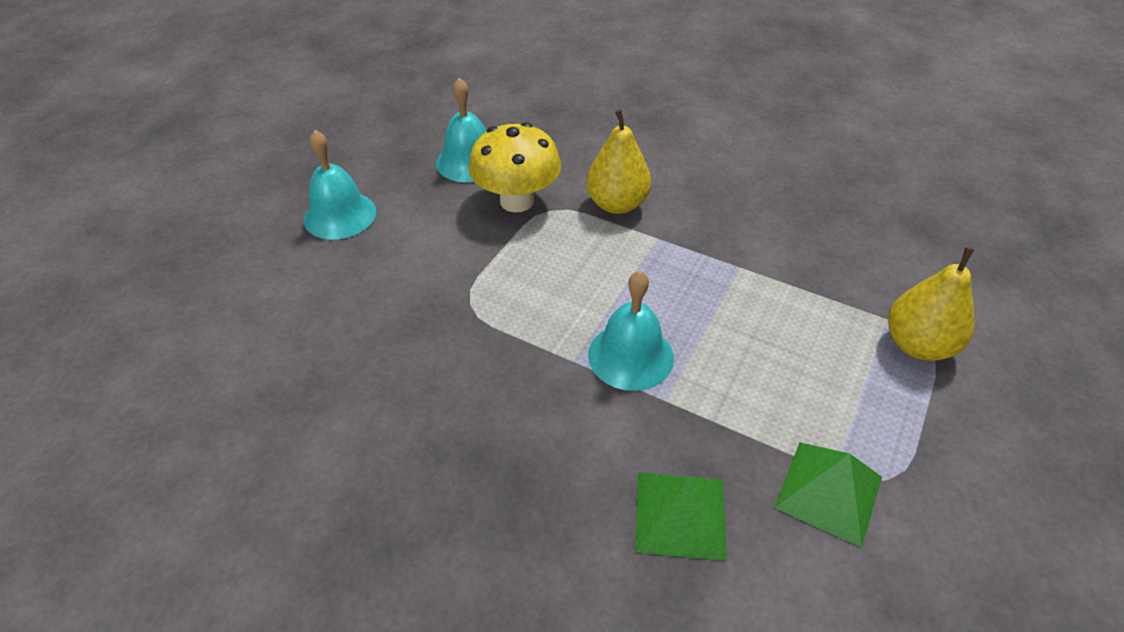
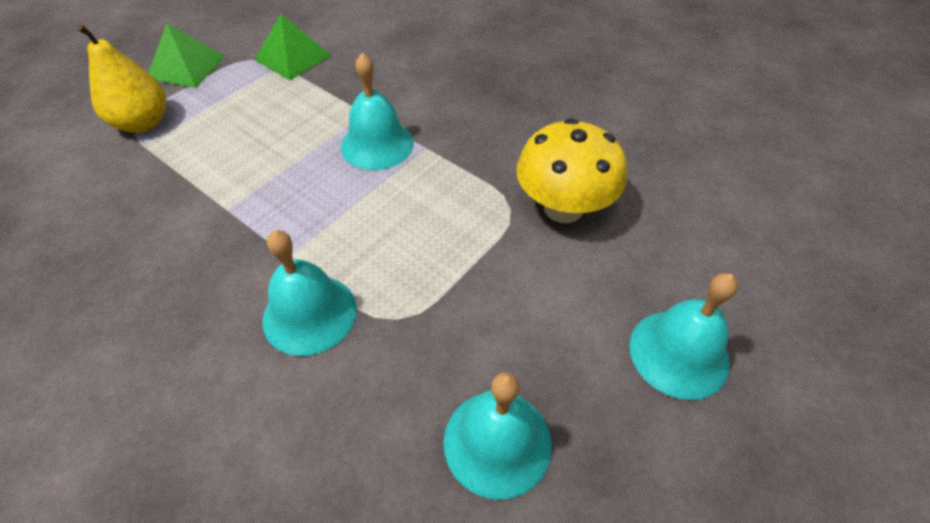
camera: 170 degrees left, 5 degrees up
(517, 201) = (437, 341): yellow mushroom -> yellow mushroom (563, 208)
(617, 204) = (309, 314): yellow pear -> turquoise bell
(680, 514) = (389, 58): green pyramid -> green pyramid (186, 67)

